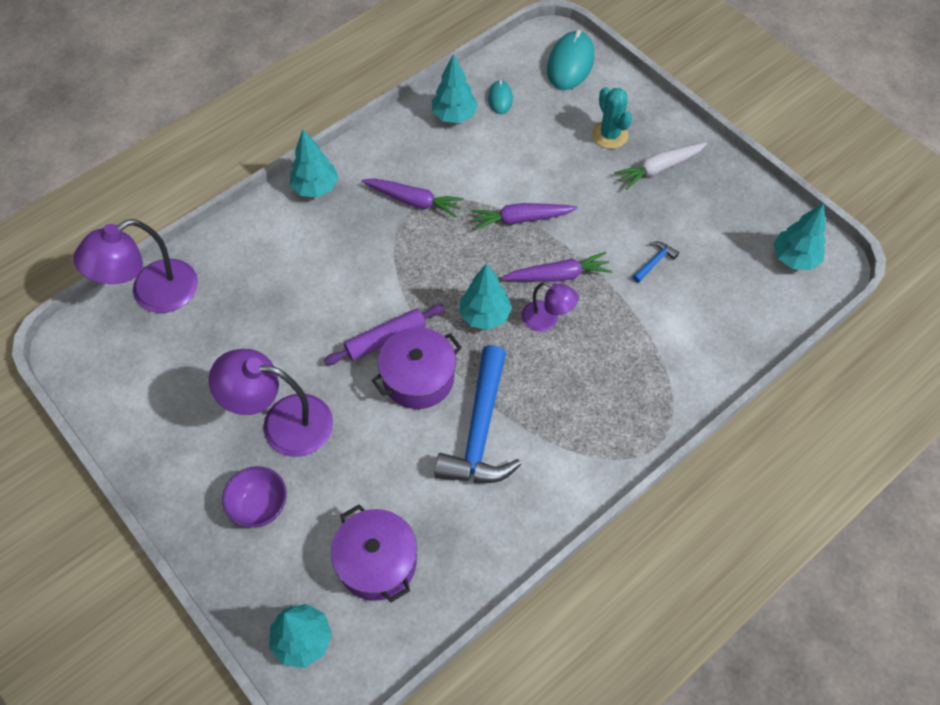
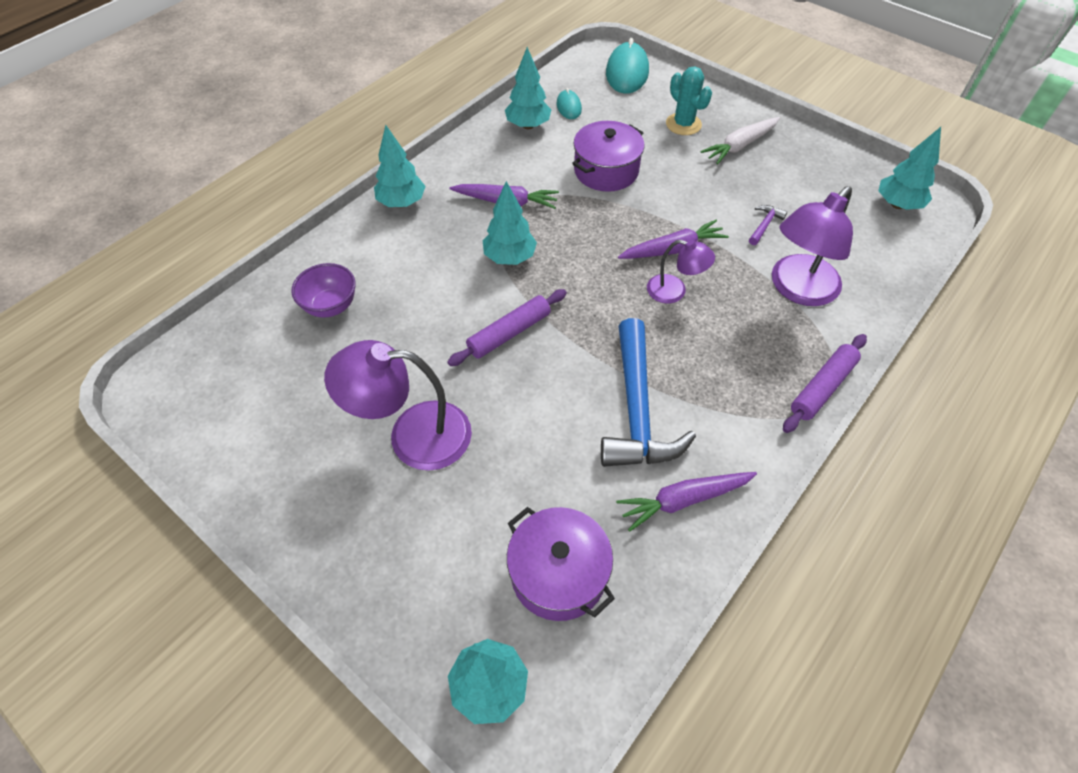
camera: 10 degrees left, 5 degrees down
(152, 294) = (240, 324): purple lamp -> purple lamp (797, 289)
(260, 506) = (404, 532): purple bowl -> purple bowl (331, 306)
(418, 378) = (554, 366): purple pot -> purple pot (606, 170)
(484, 316) = (609, 296): turquoise tree -> turquoise tree (510, 257)
(521, 219) = (620, 204): purple carrot -> purple carrot (684, 500)
(652, 436) = (822, 387): none -> purple rolling pin
(654, 262) = (764, 225): blue hammer -> purple hammer

